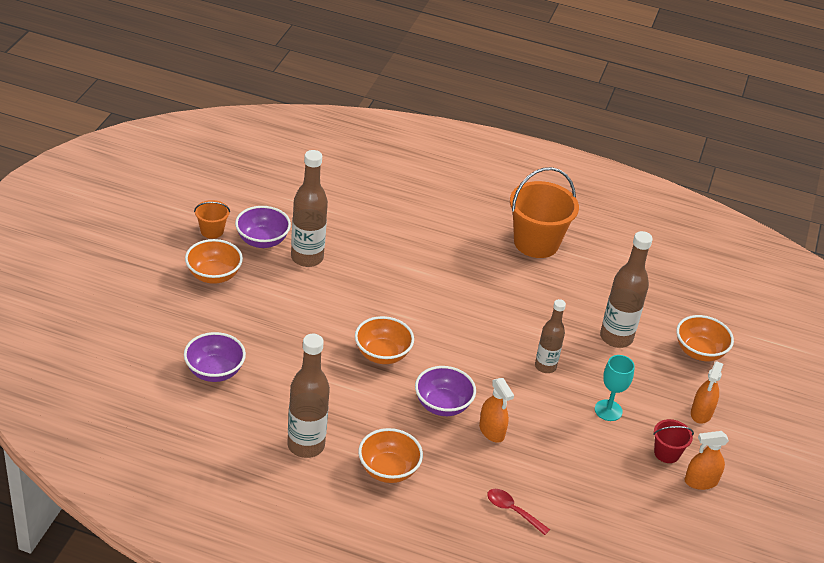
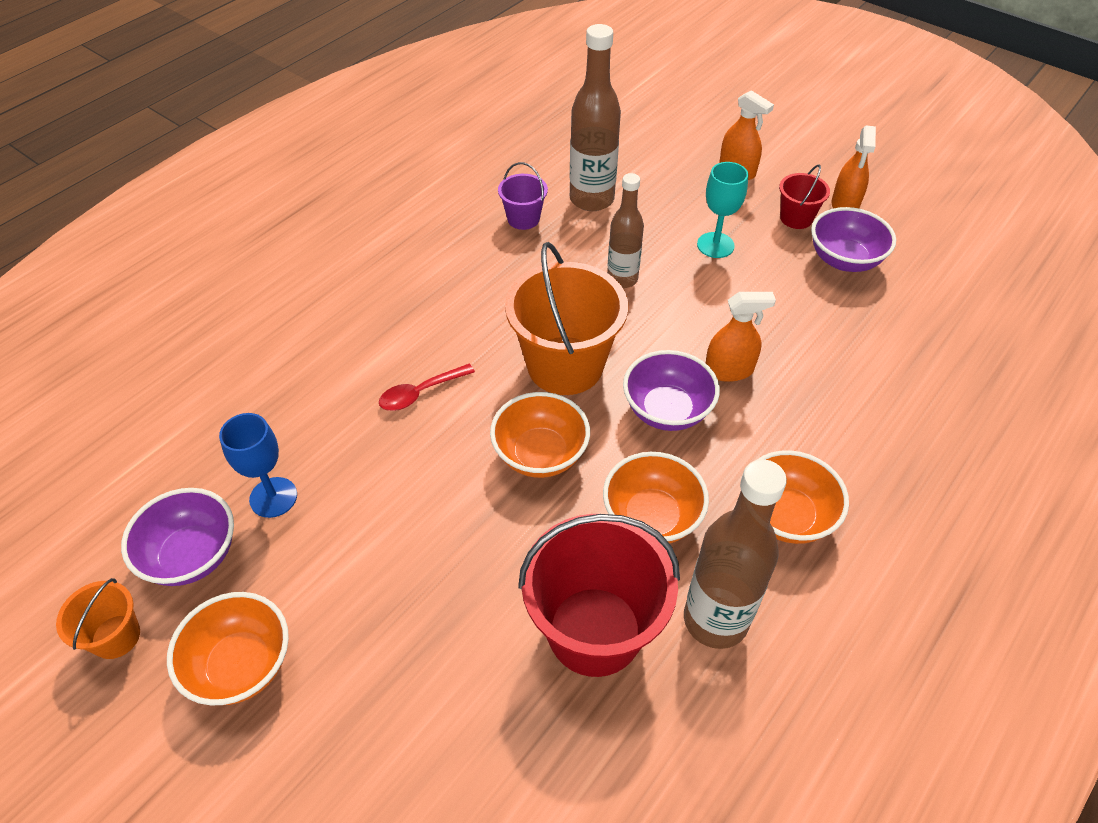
camera: 65 degrees left, 10 degrees up
(214, 371) = (499, 729): purple bowl -> purple bowl (844, 260)
(280, 397) = (594, 631): none -> red bucket
(307, 258) = (273, 497): brown bottle -> blue goblet
(512, 511) = (878, 392): red spoon -> red spoon (420, 393)
(536, 243) = (384, 217): orange bucket -> orange bucket (565, 365)
(574, 307) = (523, 219): none -> purple bucket
(699, 352) = (638, 140): orange bowl -> orange bowl (651, 517)

